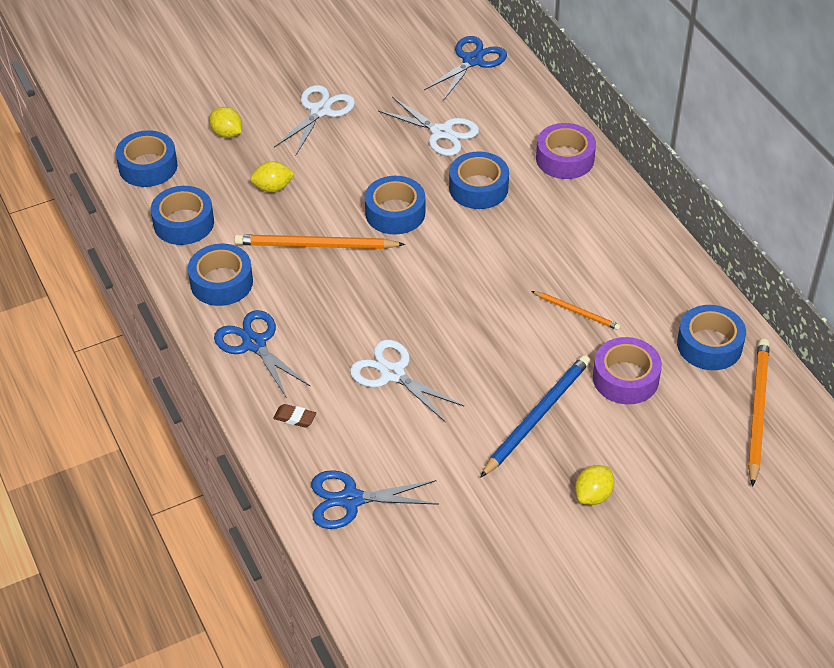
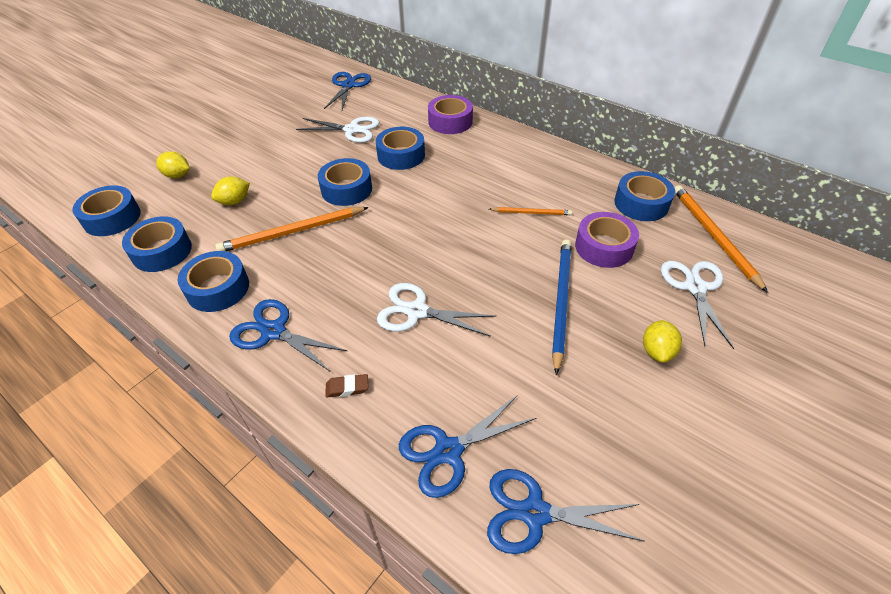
camera: 25 degrees left, 0 degrees up
(320, 111) = (250, 141): white scissors -> white scissors (695, 287)
(391, 569) = (535, 513): none -> blue scissors

